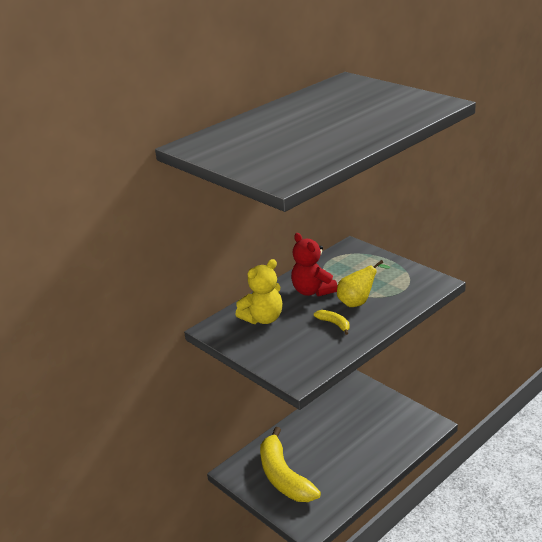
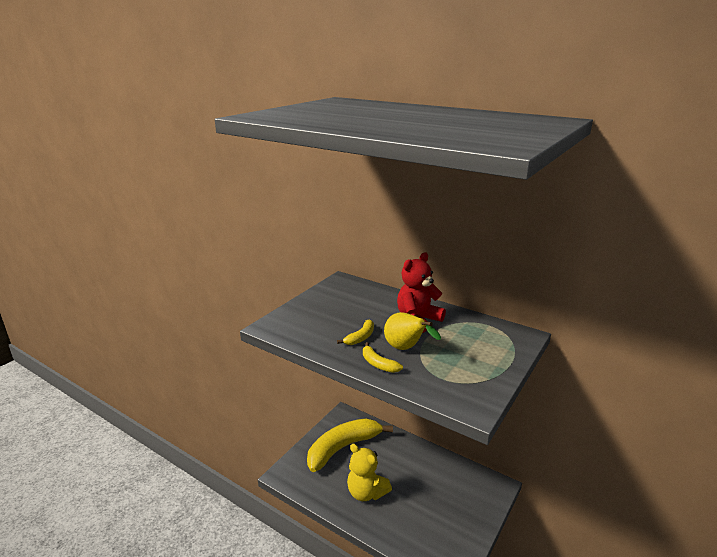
camera: 75 degrees right, 5 degrees down
(263, 318) = (362, 300): yellow teddy bear -> yellow teddy bear (366, 492)
(378, 318) = (378, 364): none -> yellow banana

